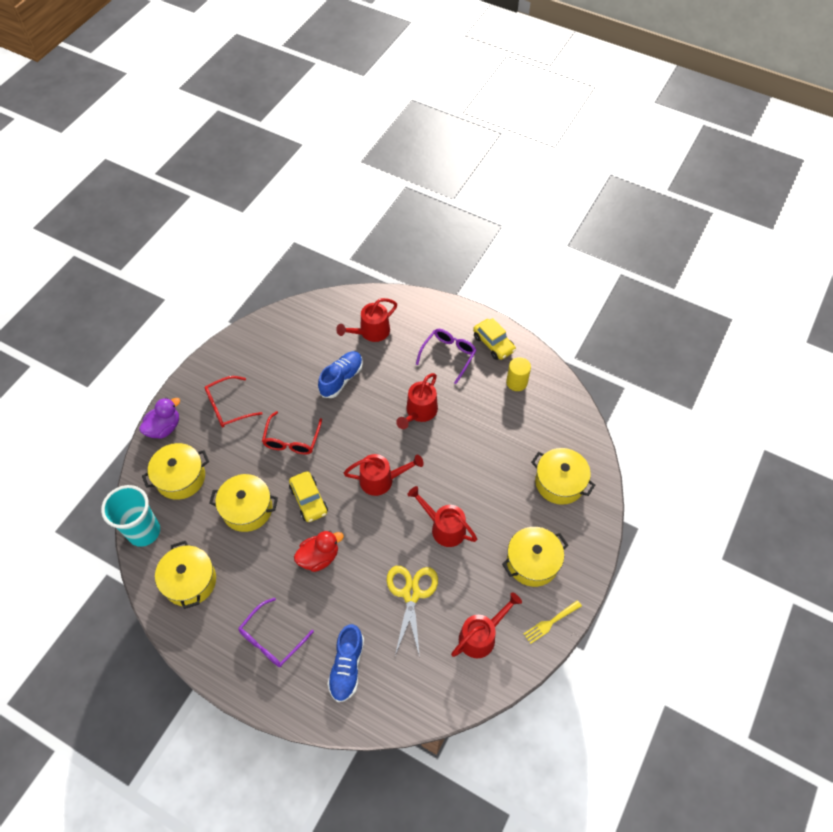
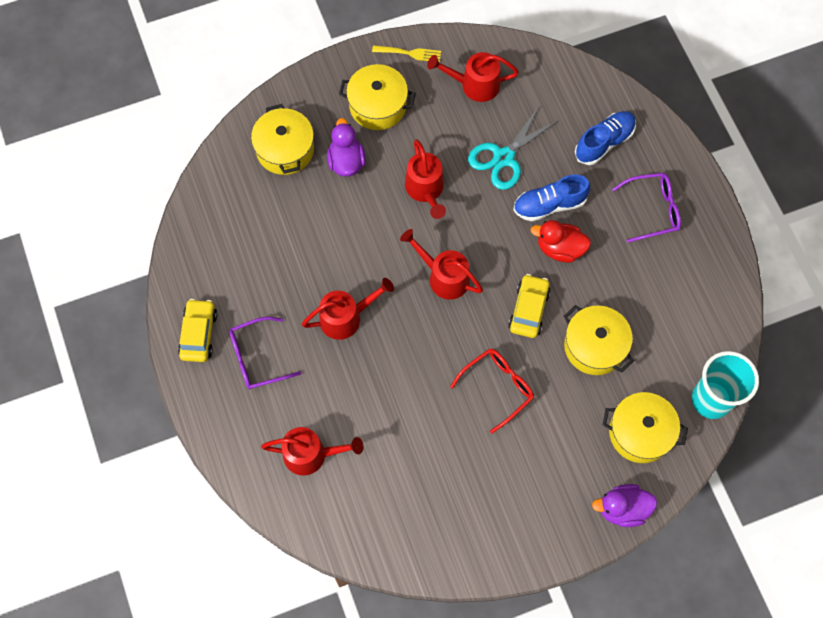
camera: 140 degrees left, 10 degrees up
(190, 581) = (694, 315): yellow pot -> none
(228, 407) = (536, 481): red glasses -> none
(341, 379) = (391, 419): blue shoe -> blue shoe (549, 205)
(411, 594) = (504, 157): yellow scissors -> turquoise scissors
(513, 506) = (346, 161): none -> purple duck
(516, 382) = (221, 273): yellow cylinder -> none

